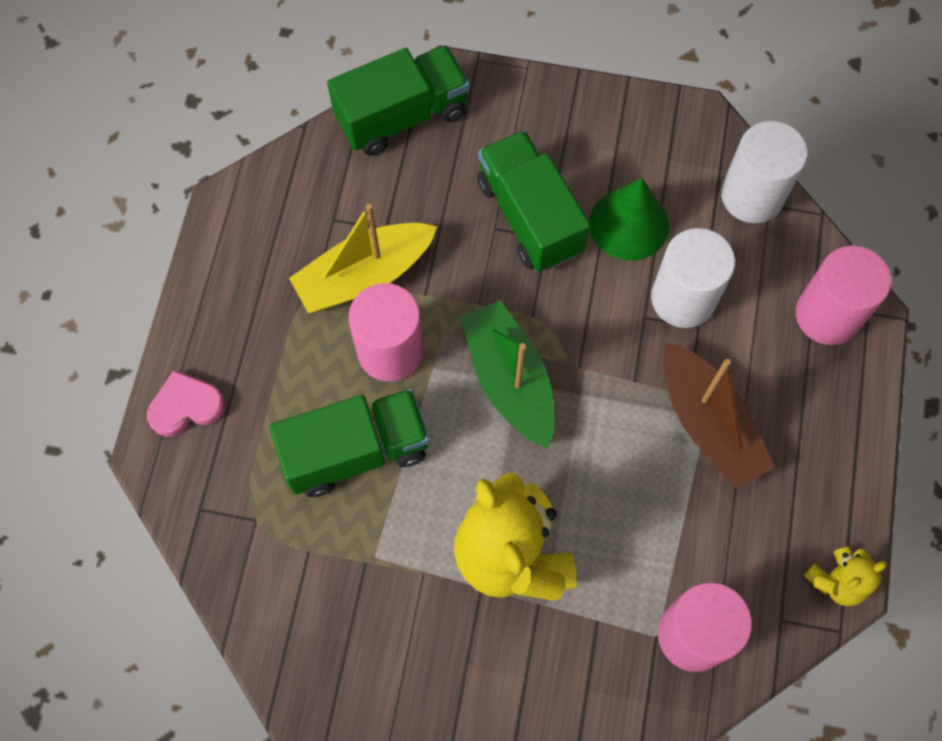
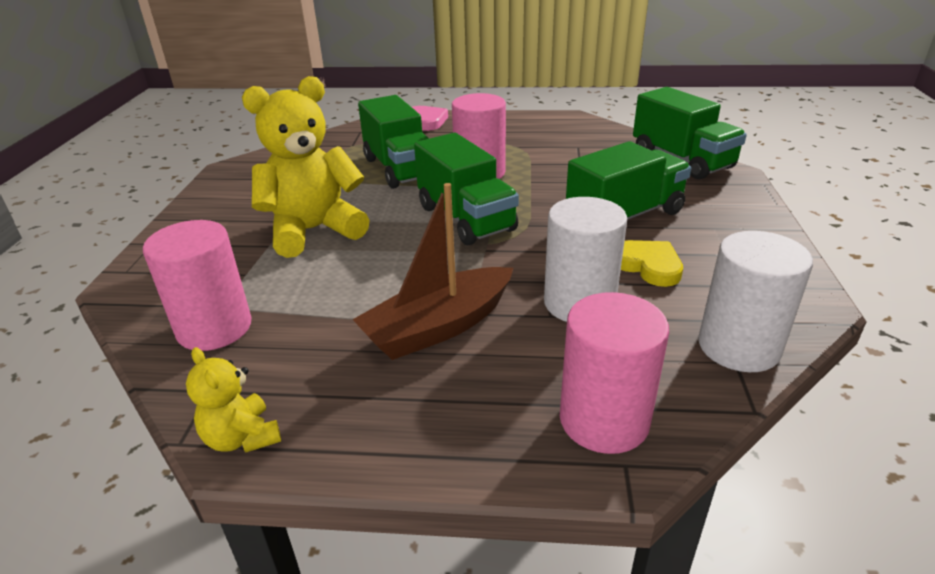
camera: 85 degrees right, 35 degrees down
(364, 276) = (537, 159): yellow boat -> none
(509, 380) = (465, 218): green boat -> green truck
(629, 224) = (648, 266): green cone -> yellow heart

